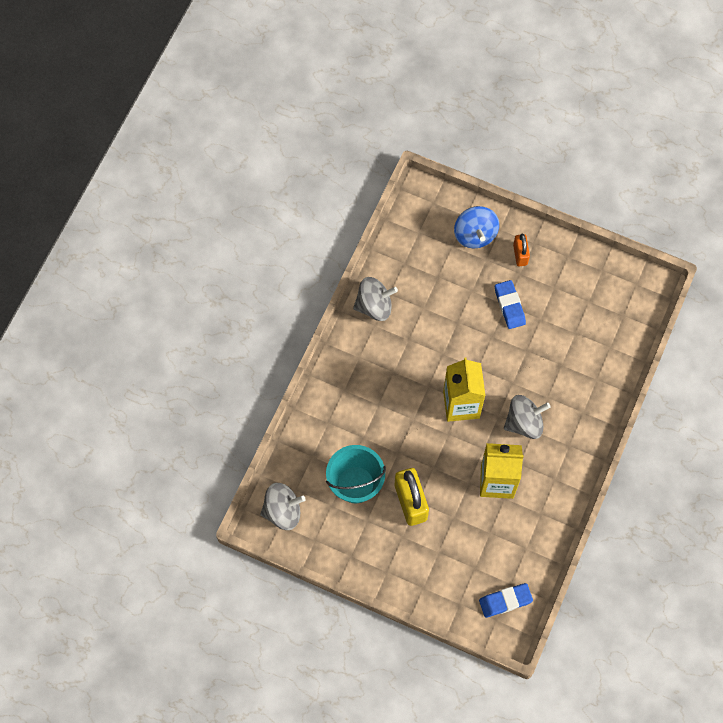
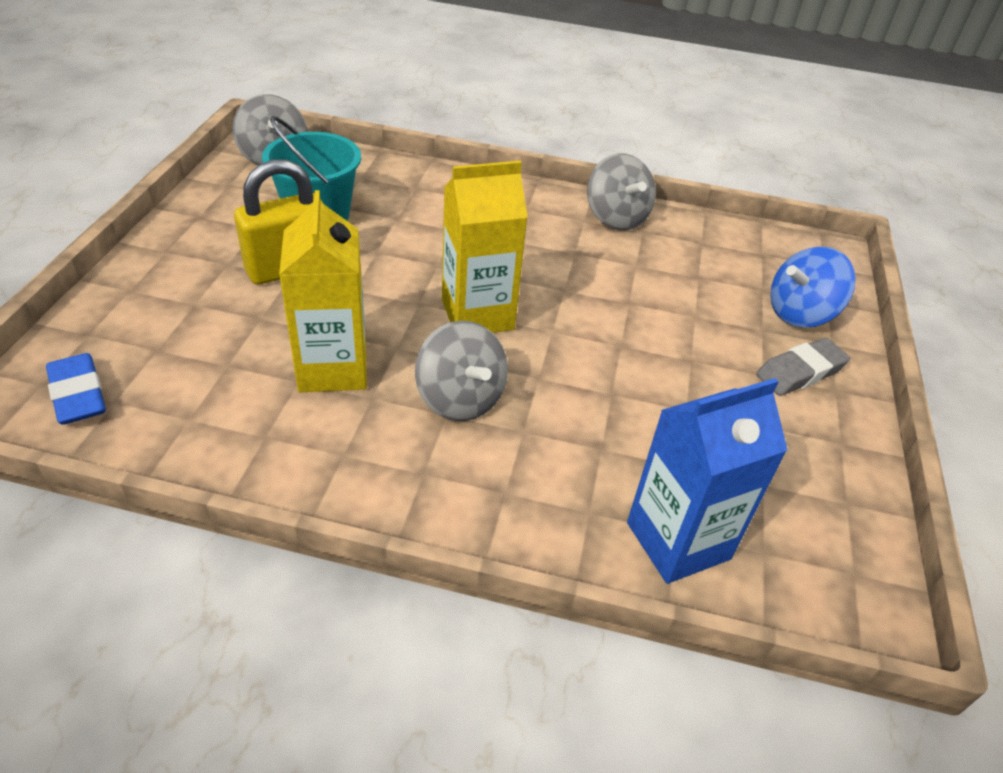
camera: 75 degrees right, 25 degrees down
(509, 306) = (691, 364): blue eraser -> none
(520, 255) = (800, 372): orange padlock -> grey eraser
(615, 348) = (678, 540): none -> blue carton

